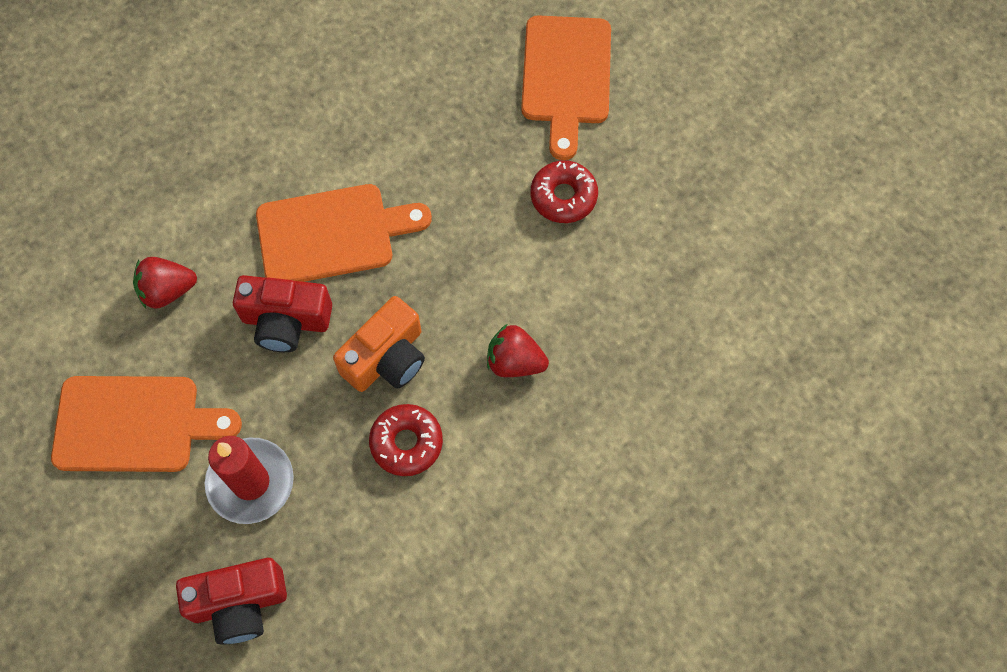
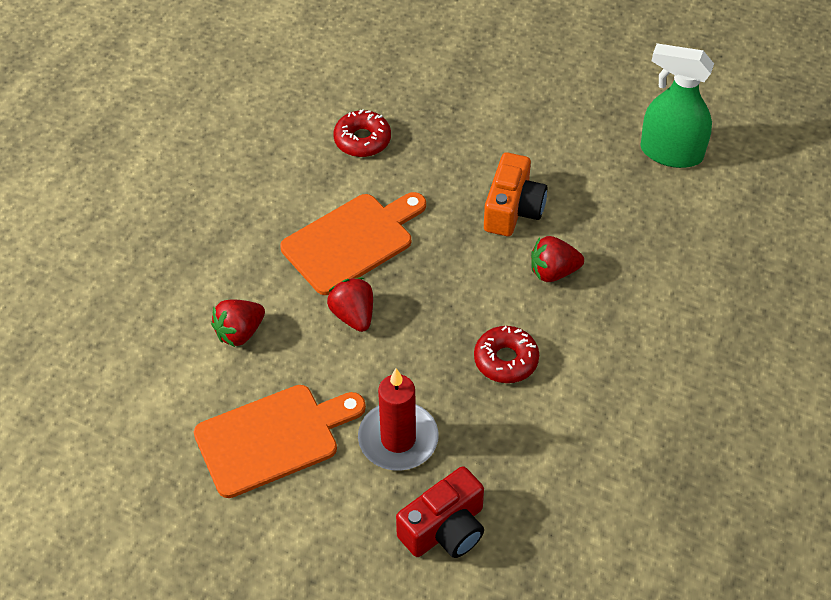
camera: 25 degrees left, 15 degrees down
(286, 321) = (353, 315): red camera -> red strawberry
(386, 358) = (451, 309): orange camera -> orange camera (513, 209)
(563, 196) = (517, 149): red donut -> red donut (362, 140)
(566, 77) = (467, 71): orange cutting board -> none
(726, 272) = (670, 153): none -> green spray bottle

